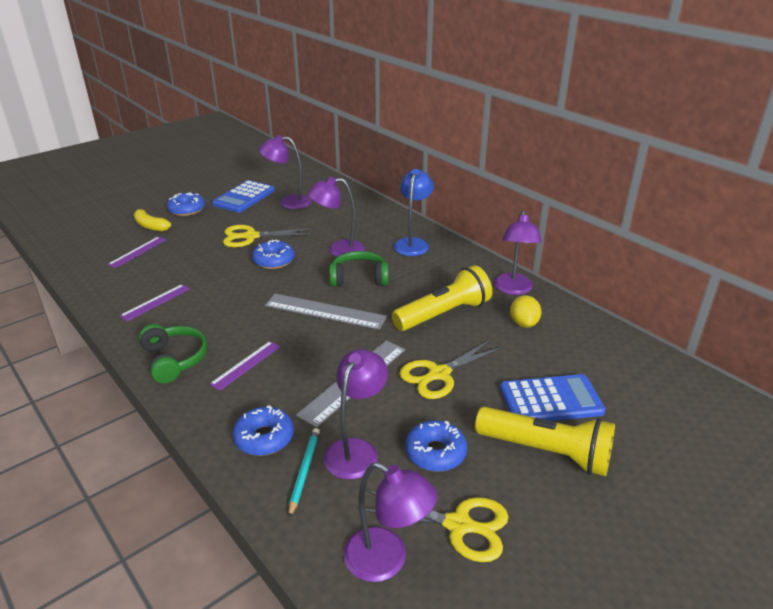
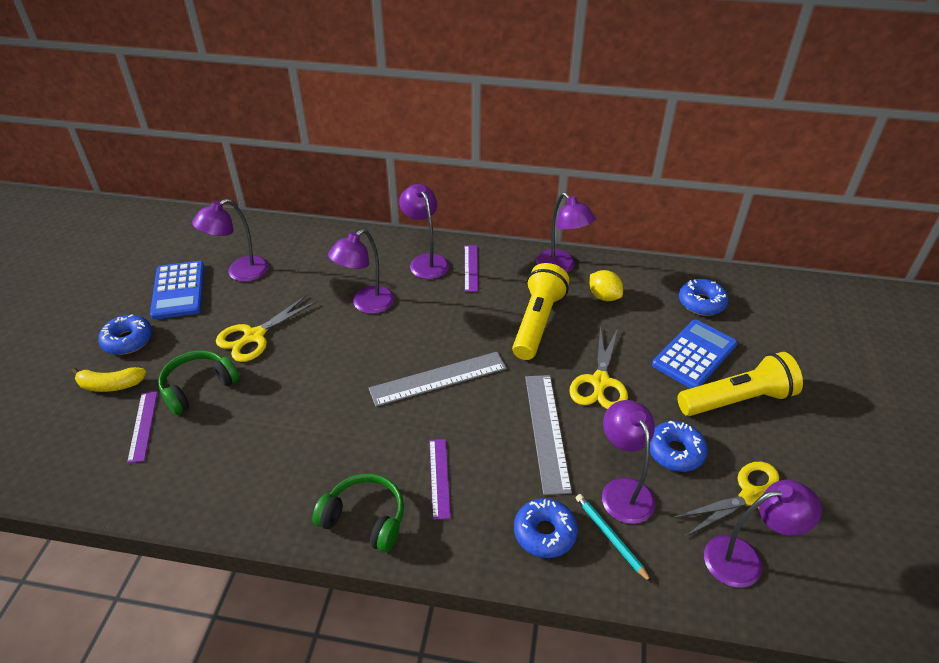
camera: 40 degrees left, 10 degrees up
(156, 302) = (255, 471): purple ruler -> purple ruler (471, 268)
(274, 260) = (317, 351): blue donut -> blue donut (701, 303)
(359, 278) = (424, 326): green headphones -> green headphones (198, 387)
(413, 243) = (426, 261): blue lamp -> purple lamp

